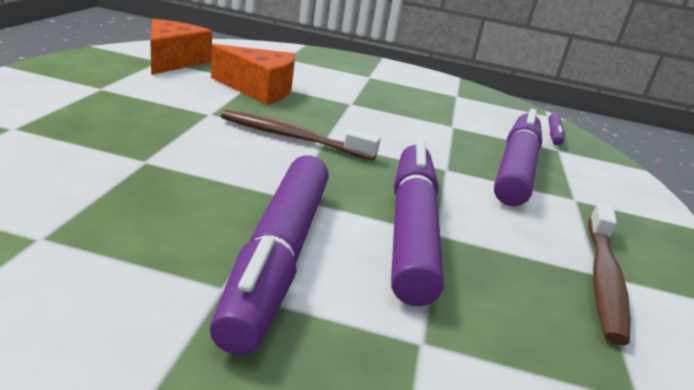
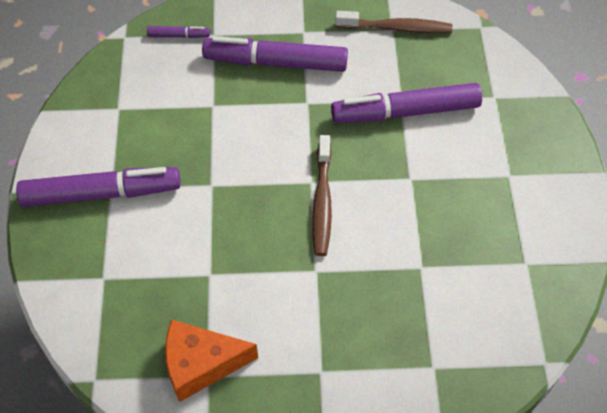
camera: 100 degrees left, 30 degrees up
(259, 89) = (230, 261): orange cheese -> none
(278, 256) = (472, 162): purple marker -> purple marker (102, 193)

